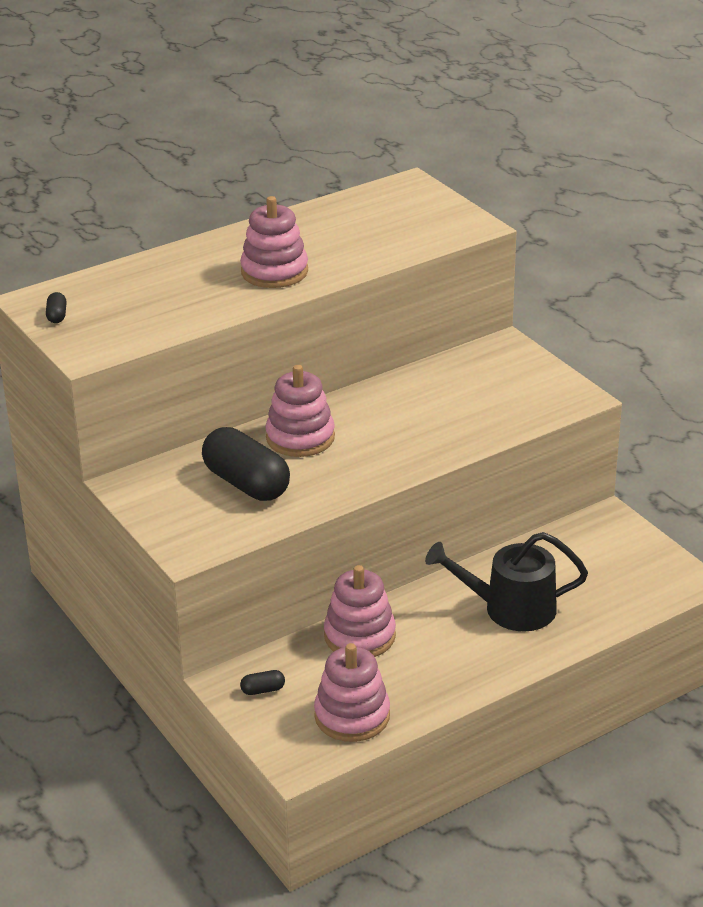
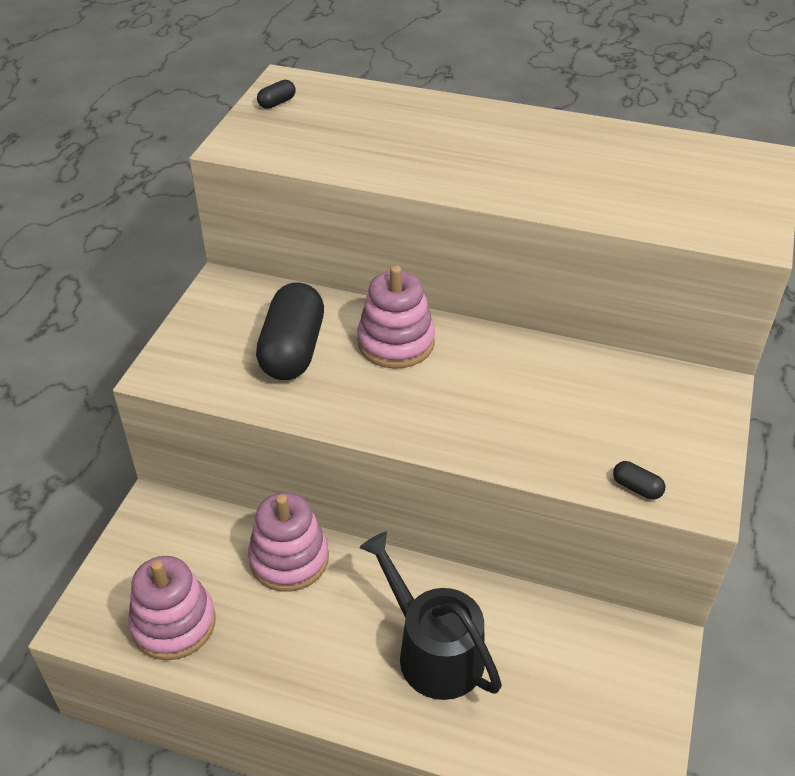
camera: 50 degrees right, 10 degrees up
(263, 690) = (161, 538): black capsule -> black capsule (636, 488)
(274, 272) = (490, 166): pink stacking toy -> none

